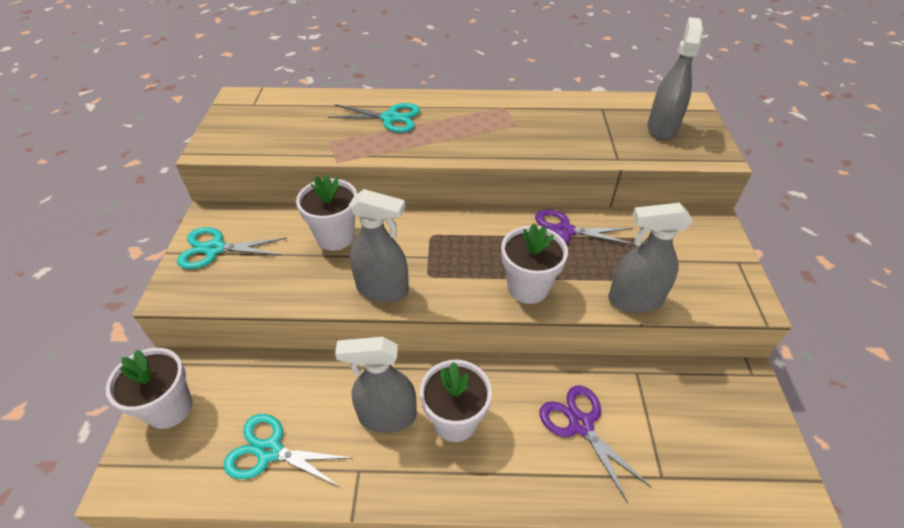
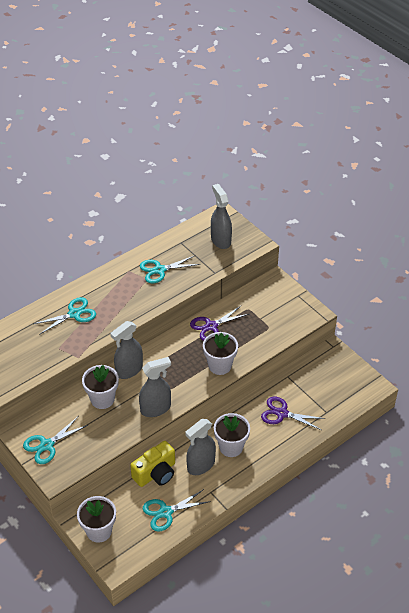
camera: 40 degrees left, 0 degrees up
(320, 382) = (156, 473): none -> yellow camera
(543, 123) = (159, 270): none -> turquoise scissors
(634, 300) = (269, 342): grey spray bottle -> grey spray bottle (129, 370)

